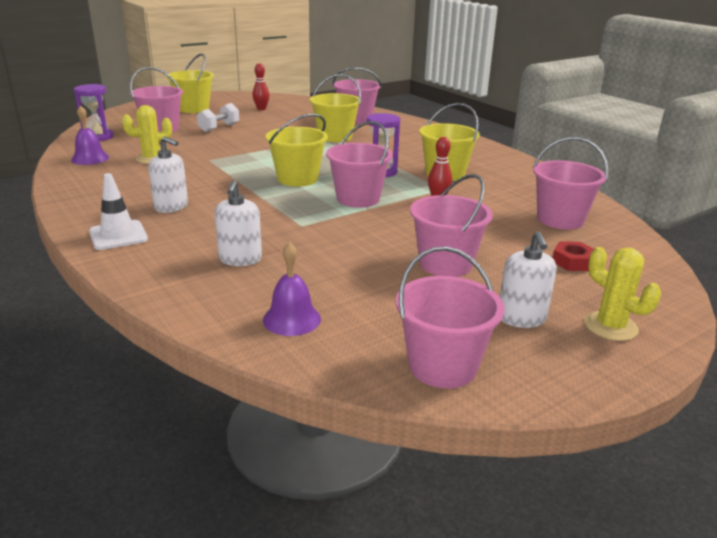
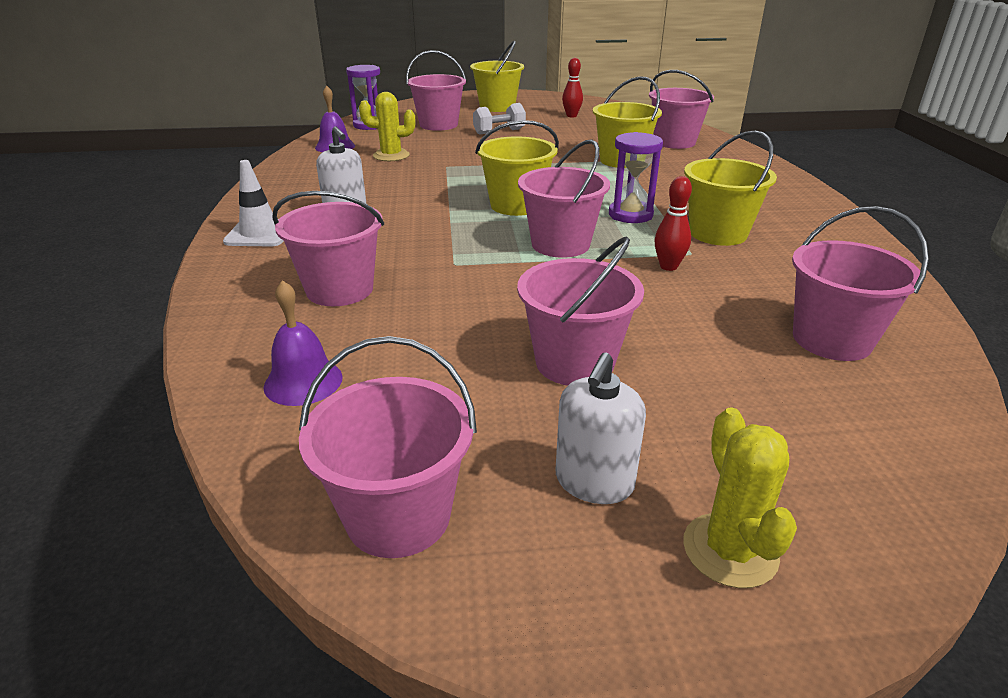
camera: 30 degrees right, 5 degrees up
(240, 259) = (340, 289): white soap dispenser -> pink bucket
(572, 262) = (780, 414): red nut -> none

